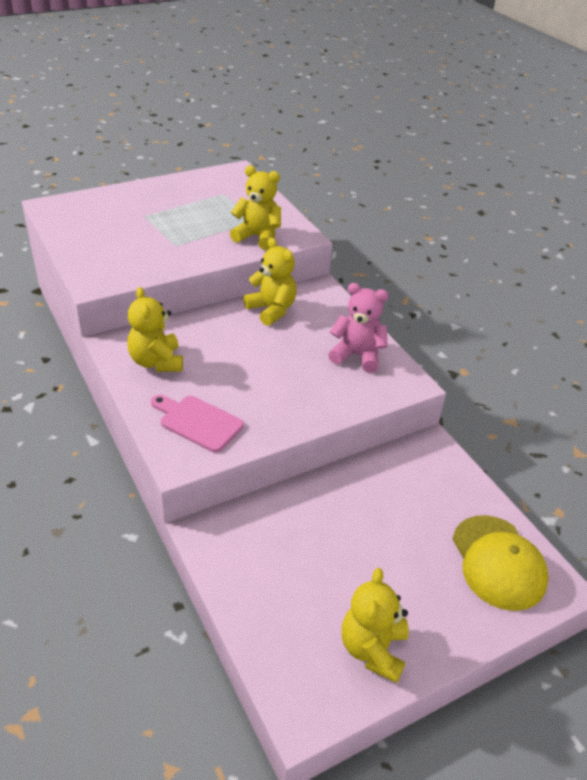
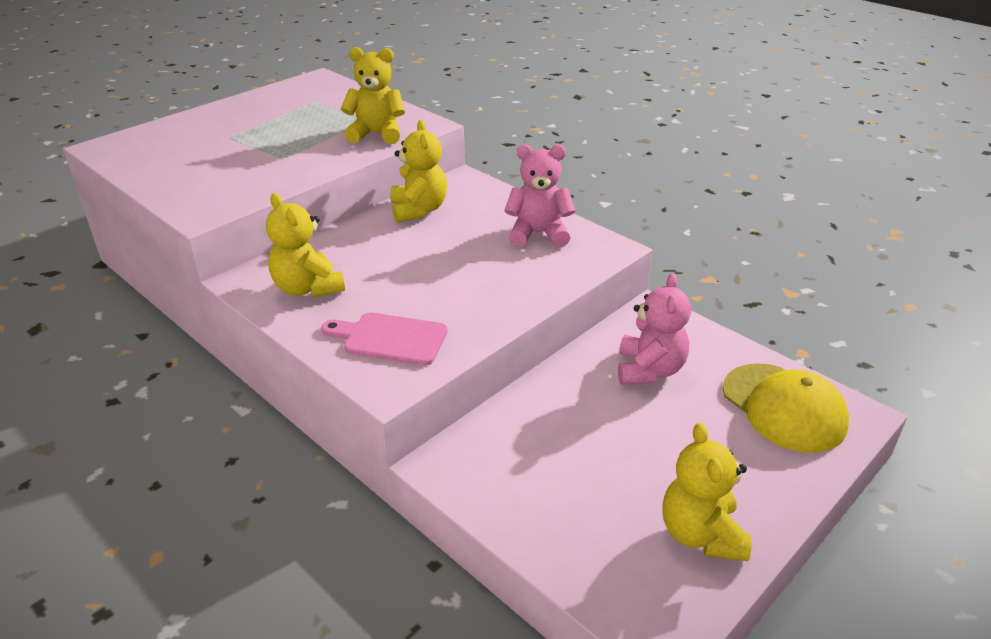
camera: 15 degrees left, 5 degrees down
(271, 310) = (418, 210): yellow teddy bear -> yellow teddy bear turned 45 degrees clockwise
(402, 497) = (649, 370): none -> pink teddy bear

